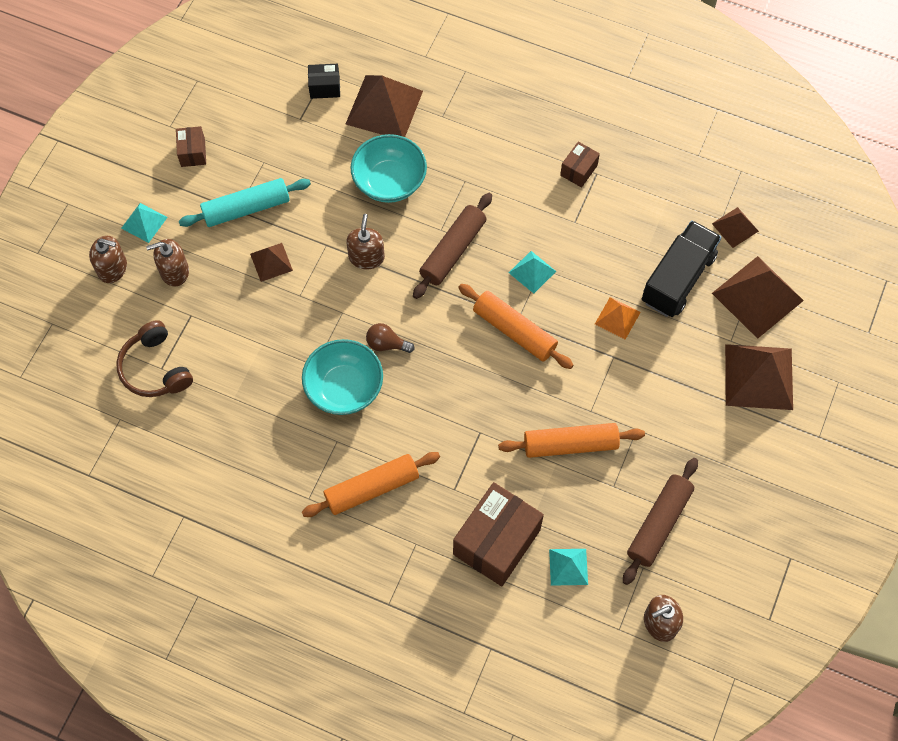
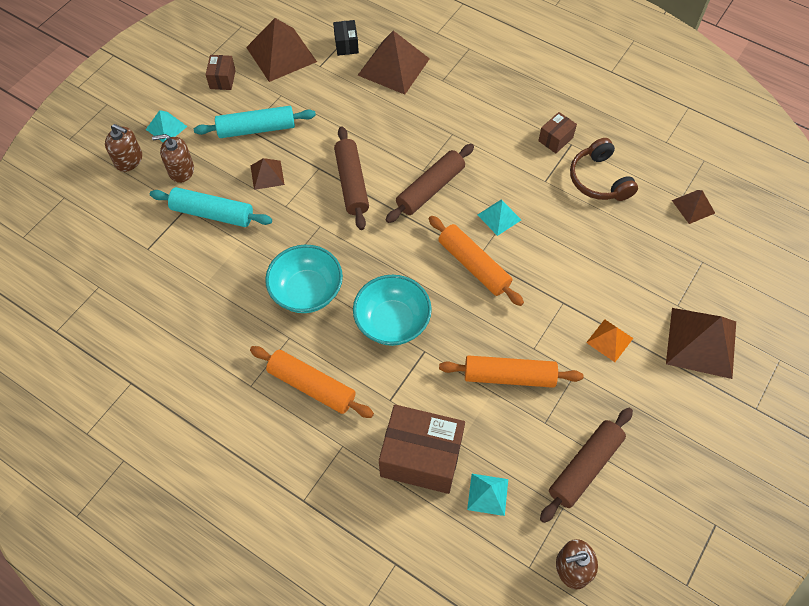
camera: 10 degrees right, 5 degrees down
(155, 368) = (142, 248): brown headphones -> brown headphones (599, 179)
(222, 317) = (212, 213): none -> turquoise rolling pin
(325, 87) = (346, 45): black box -> black box turned 75 degrees clockwise
(366, 257) = (352, 183): brown soap dispenser -> brown rolling pin
(372, 488) = (312, 386): orange rolling pin -> orange rolling pin turned 45 degrees clockwise
(386, 344) = (354, 259): brown light bulb -> none
(389, 182) = (385, 125): turquoise bowl -> turquoise bowl (392, 322)
(496, 542) = (421, 457): brown box -> brown box turned 60 degrees clockwise
(617, 318) = (572, 268): orange pyramid -> orange pyramid (609, 340)
(678, 279) = (634, 243): black truck -> none
(757, 296) = (707, 270): brown pyramid -> brown pyramid (281, 54)

